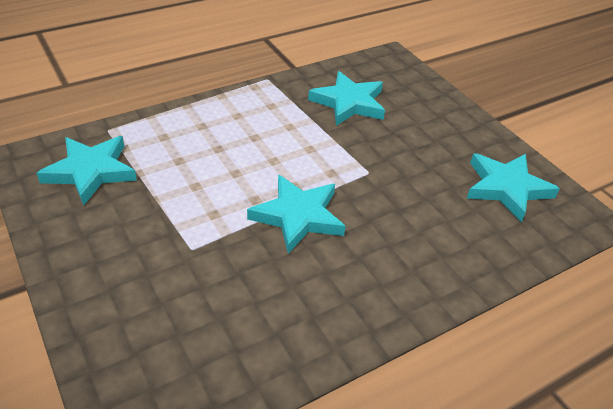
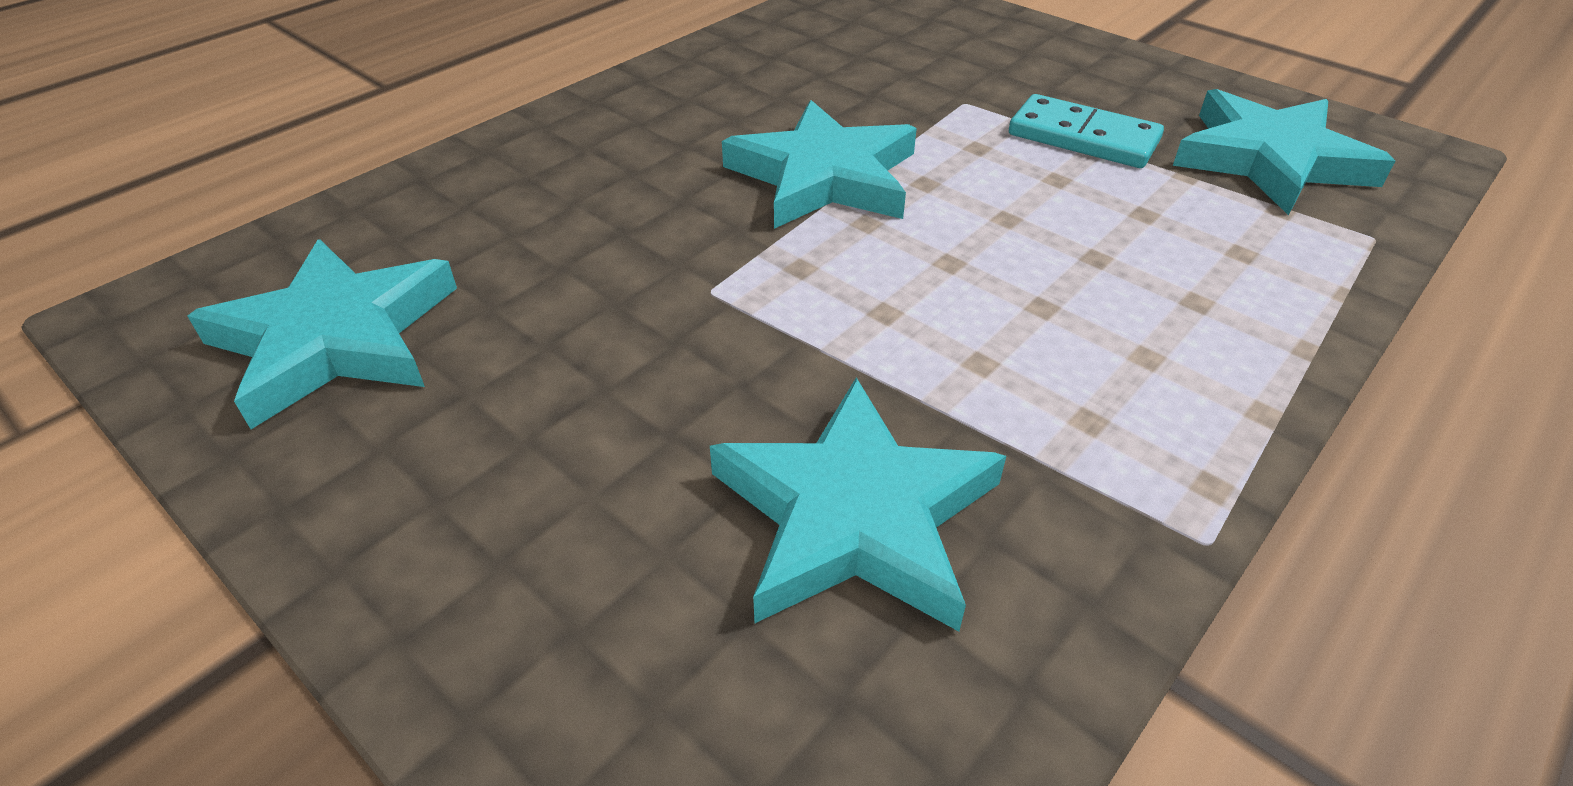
camera: 165 degrees right, 0 degrees up
(157, 207) = (1083, 137): none -> turquoise domino

